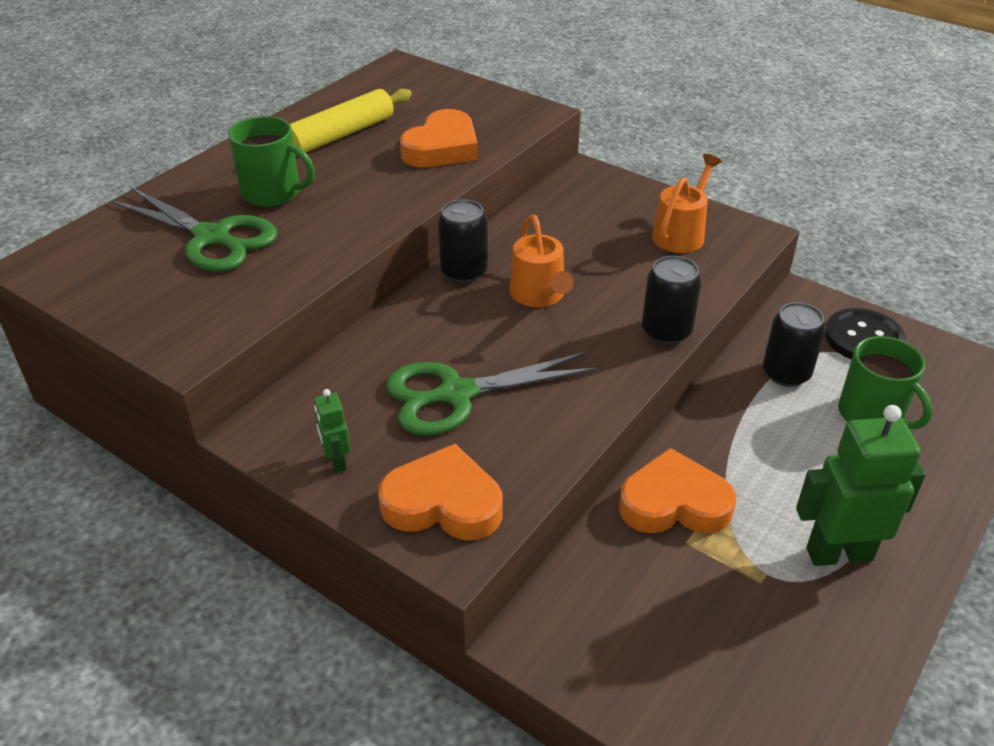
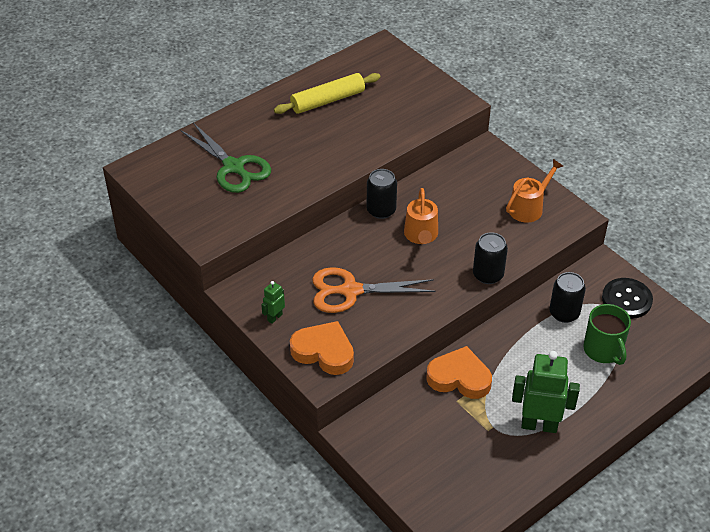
camera: 15 degrees right, 5 degrees up
(273, 193) = (275, 140): green mug -> none
(337, 462) = (274, 317): green robot -> green robot turned 45 degrees clockwise
(442, 148) = (388, 122): orange heart -> none
(457, 394) = (351, 291): green scissors -> orange scissors

